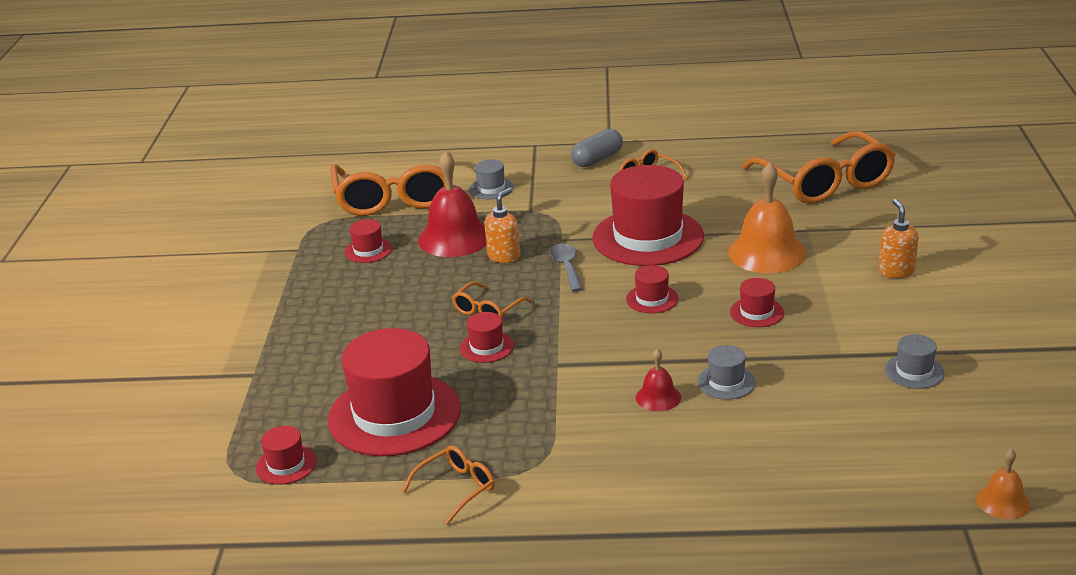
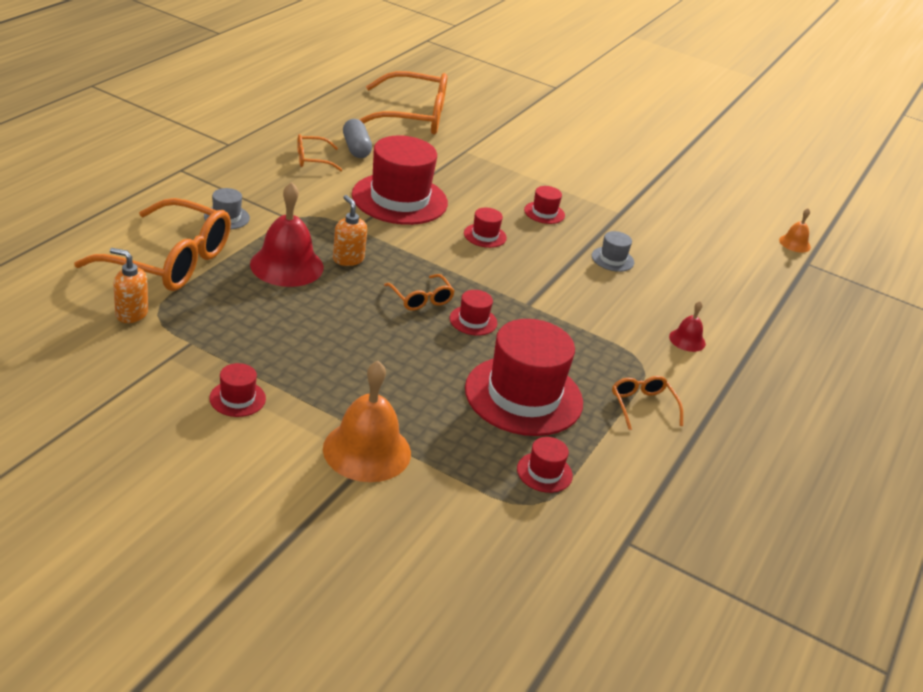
camera: 70 degrees left, 5 degrees up
(368, 250) = (248, 310): red hat -> red hat (237, 398)
(566, 267) = (400, 244): grey spoon -> none
(597, 159) = (250, 161): grey capsule -> grey capsule (356, 148)
(658, 397) = (606, 288): red bell -> red bell (687, 340)
(767, 253) = (476, 175): orange bell -> orange bell (367, 450)
(896, 271) = (548, 154): orange soap dispenser -> orange soap dispenser (131, 314)
(914, 371) = (659, 204): grey hat -> none

